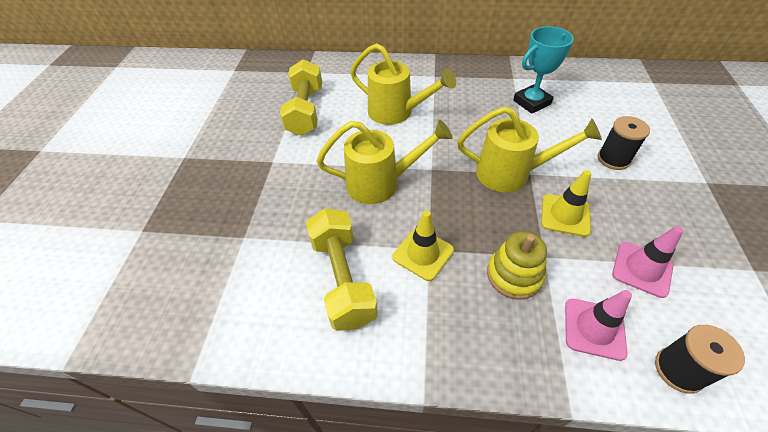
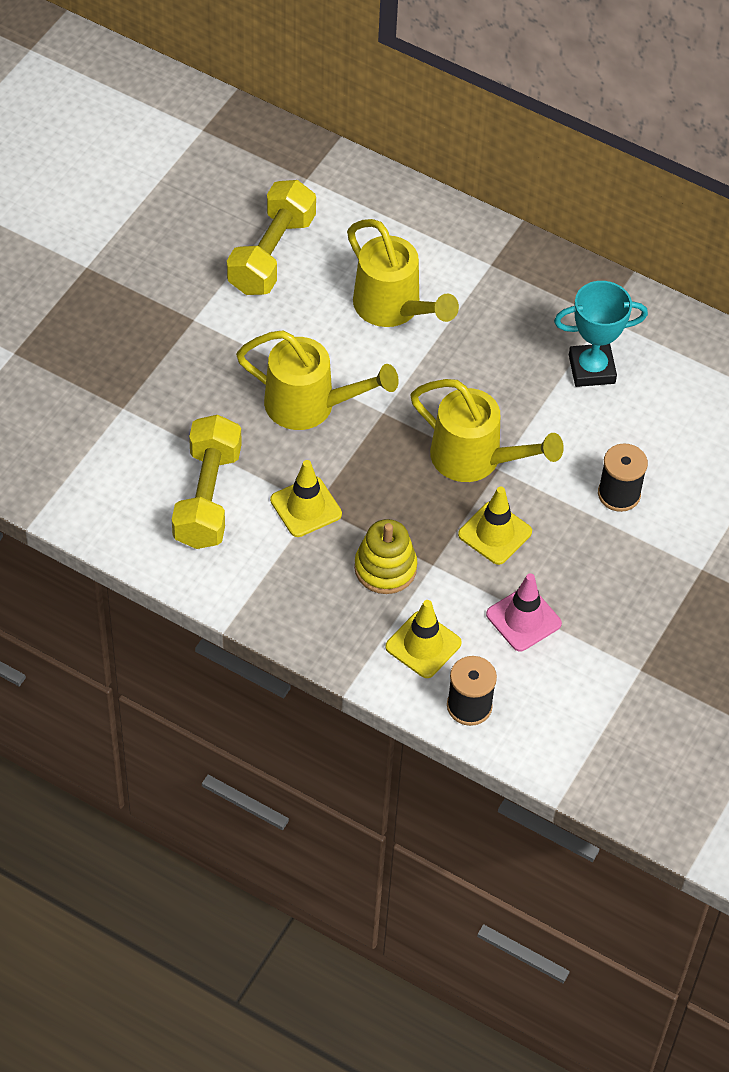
camera: 20 degrees right, 5 degrees up
(594, 328) = (423, 645): pink traffic cone -> yellow traffic cone

